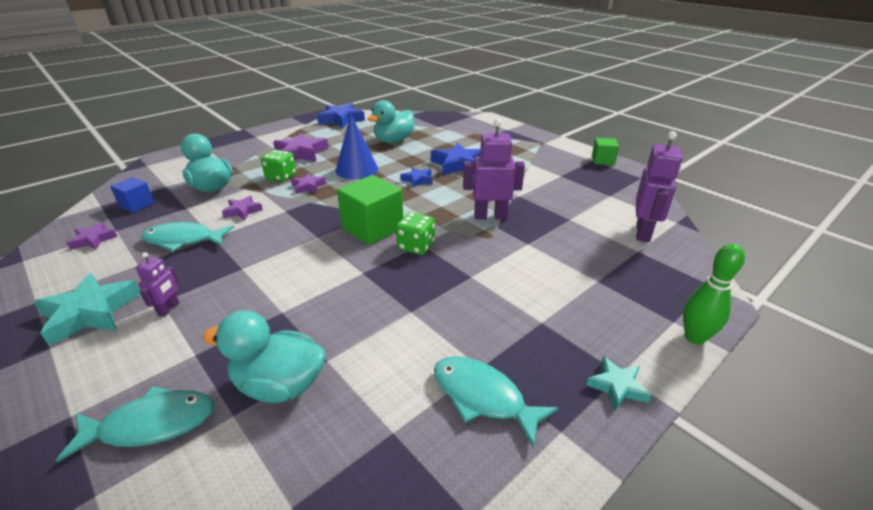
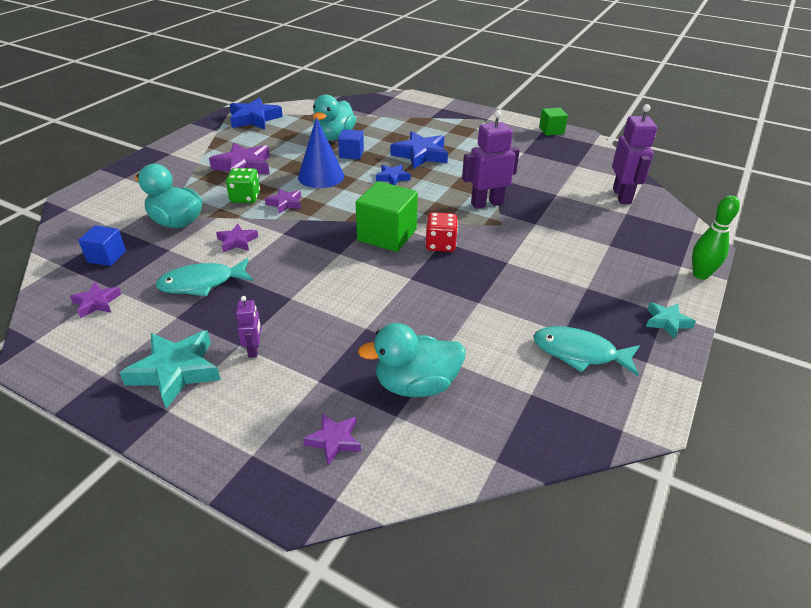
camera: 20 degrees left, 5 degrees up
(152, 424) = (334, 441): turquoise fish -> purple star
(397, 155) = (351, 154): none -> blue cube
(416, 246) = (440, 244): green dice -> red dice

